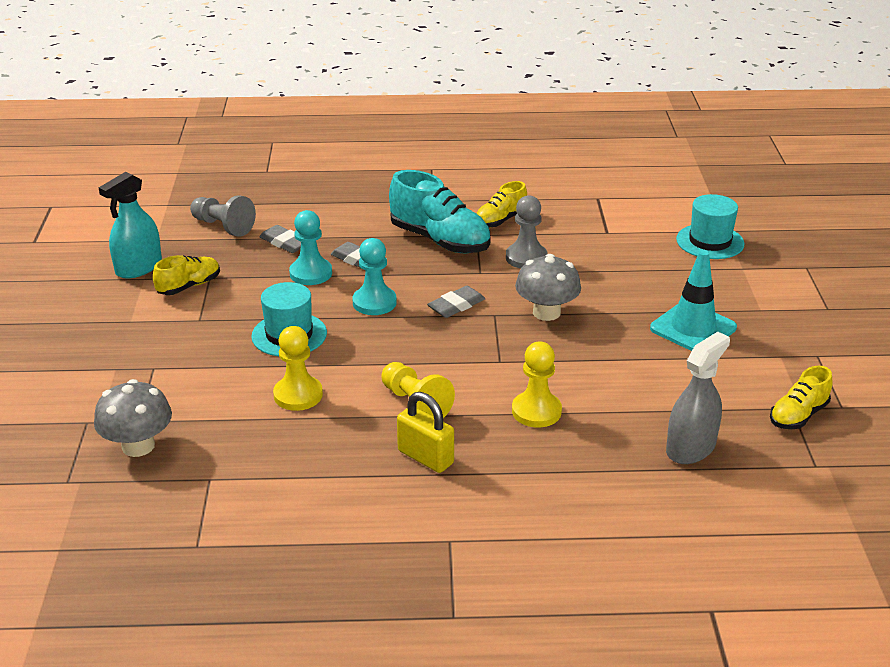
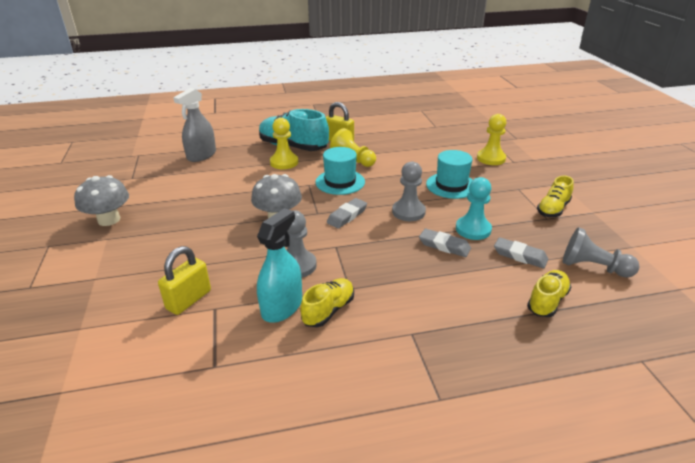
camera: 170 degrees right, 0 degrees up
(138, 267) = (609, 219): turquoise spray bottle -> turquoise spray bottle (282, 307)
(138, 446) = (480, 132): grey mushroom -> grey mushroom (109, 220)
(298, 395) = (420, 157): yellow pawn -> yellow pawn (491, 158)
(374, 302) = (408, 212): turquoise pawn -> grey pawn
(440, 240) = (382, 276): turquoise shoe -> turquoise shoe (293, 147)
(634, 240) = (189, 300): none -> yellow padlock
(693, 328) = (169, 218): turquoise traffic cone -> none
(710, 241) = (108, 308): turquoise hat -> turquoise hat (340, 182)
(798, 415) = (130, 174): yellow shoe -> yellow shoe (547, 301)

